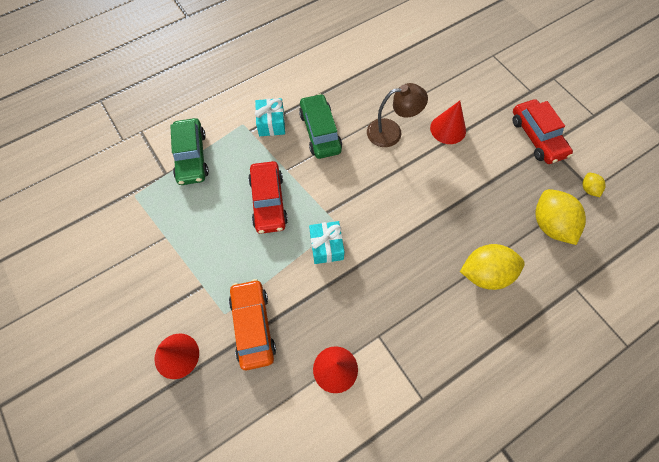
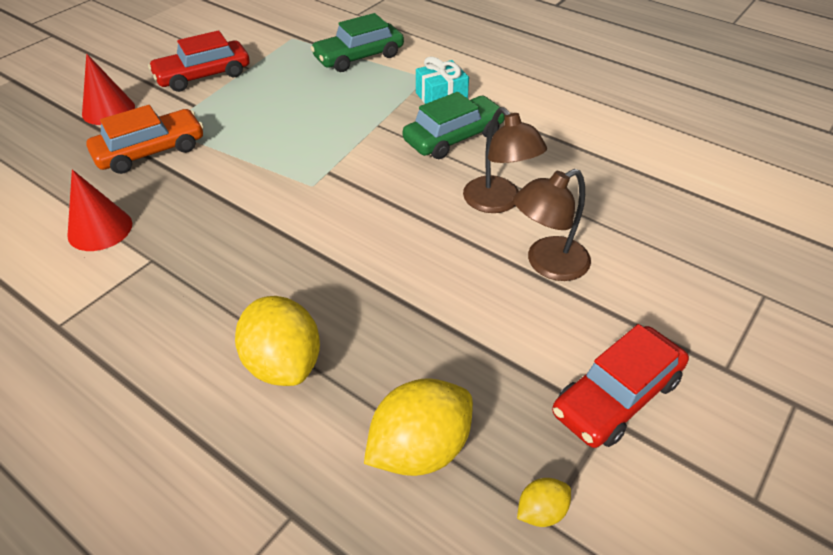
camera: 70 degrees right, 20 degrees down
(268, 202) = (323, 122): red car -> red car (203, 75)
(326, 246) = (275, 183): turquoise gift -> none
(448, 129) = (547, 264): red cone -> brown lamp

